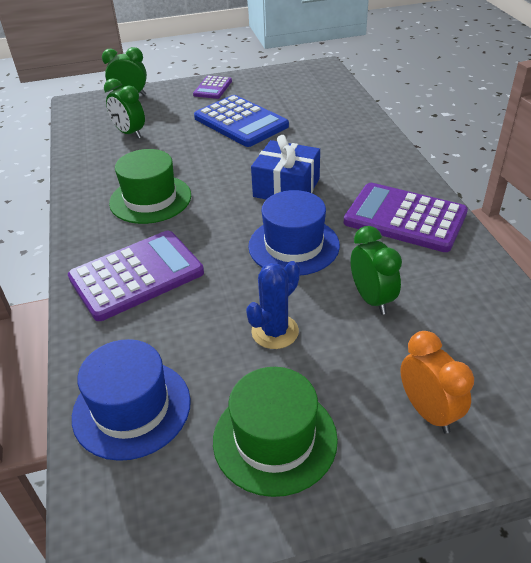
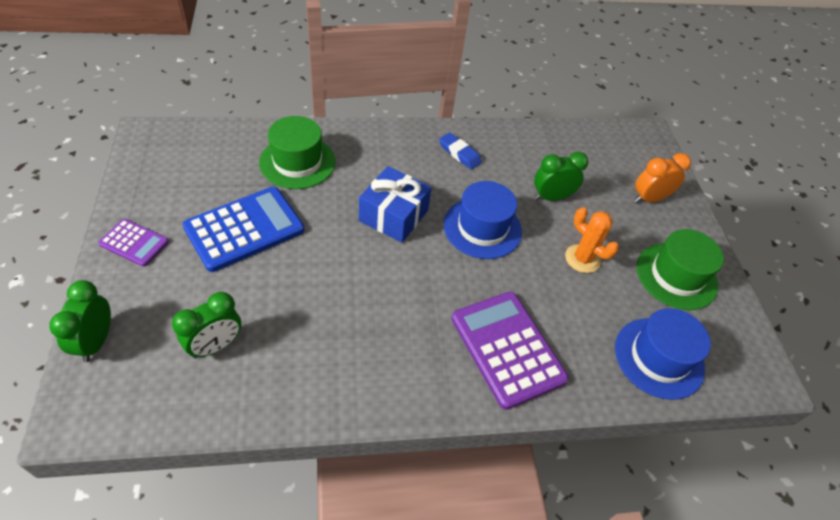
camera: 90 degrees left, 10 degrees up
(150, 199) = (380, 330): green hat -> green hat (297, 162)
(275, 332) = (582, 259): blue cactus -> orange cactus
(405, 218) = (459, 153): purple calculator -> blue eraser

